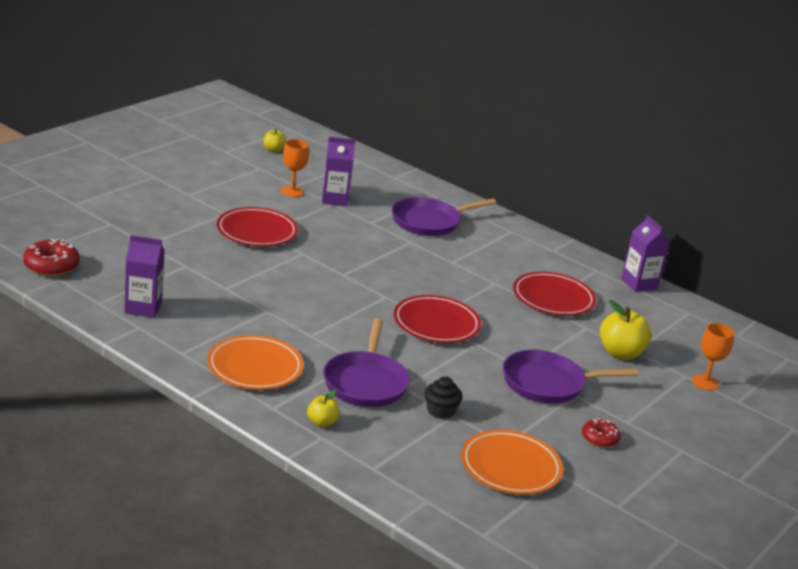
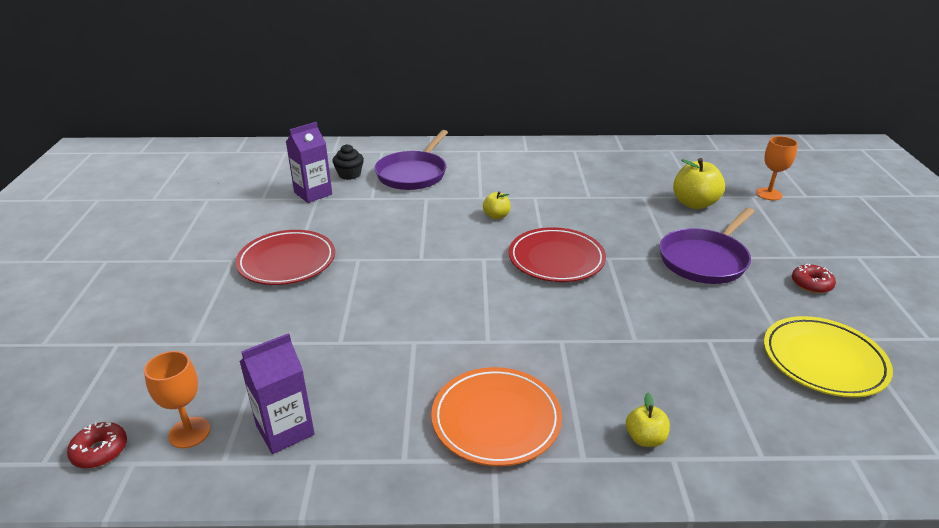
camera: 35 degrees left, 5 degrees up
(51, 266) = (100, 451): red donut -> red donut, size x0.64
(273, 150) = (198, 176): yellow apple -> yellow apple (496, 216)
(292, 191) = (266, 205): orange goblet -> orange goblet (189, 432)
(365, 382) = (603, 359): purple pan -> none
(440, 411) = (695, 343): black cupcake -> black cupcake (349, 174)
(510, 467) = (823, 360): orange plate -> yellow plate
(553, 298) = (588, 187): red plate -> none
(639, 284) = (612, 146): purple carton -> none

